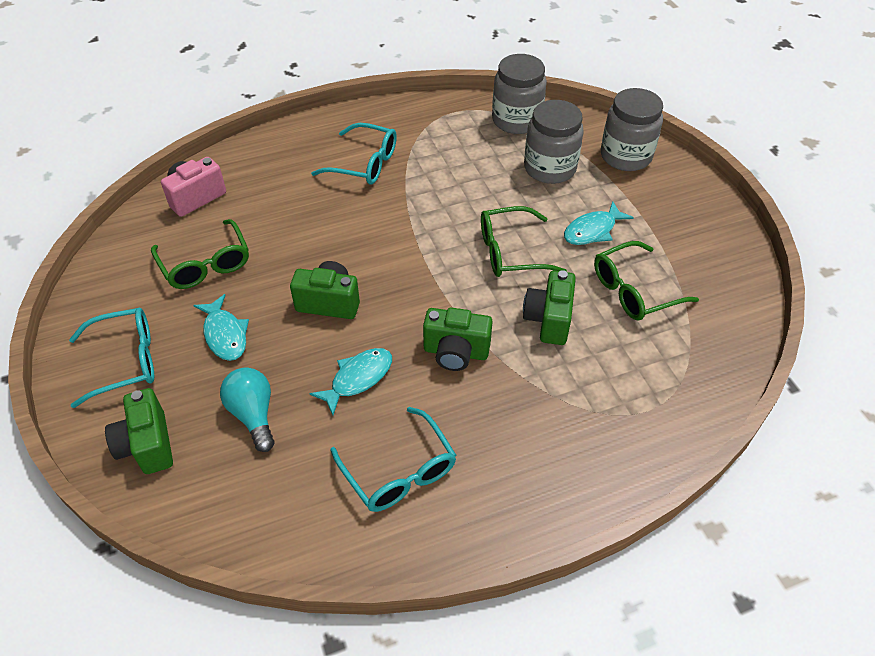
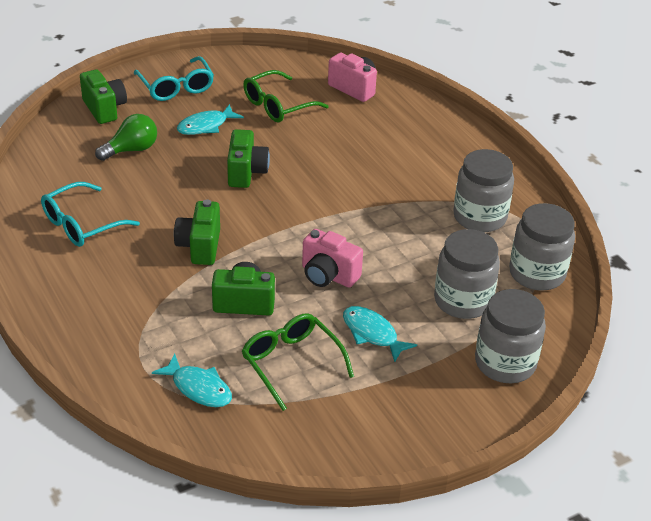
camera: 80 degrees right, 10 degrees down
(147, 445) = (104, 109): green camera -> green camera turned 90 degrees clockwise
(253, 414) = (131, 150): turquoise light bulb -> green light bulb
(358, 378) = (168, 196): turquoise fish -> turquoise fish (198, 388)
(364, 163) = (427, 174): turquoise glasses -> none
(436, 140) = (479, 217): none -> grey jar
(511, 252) = (328, 275): green glasses -> pink camera

